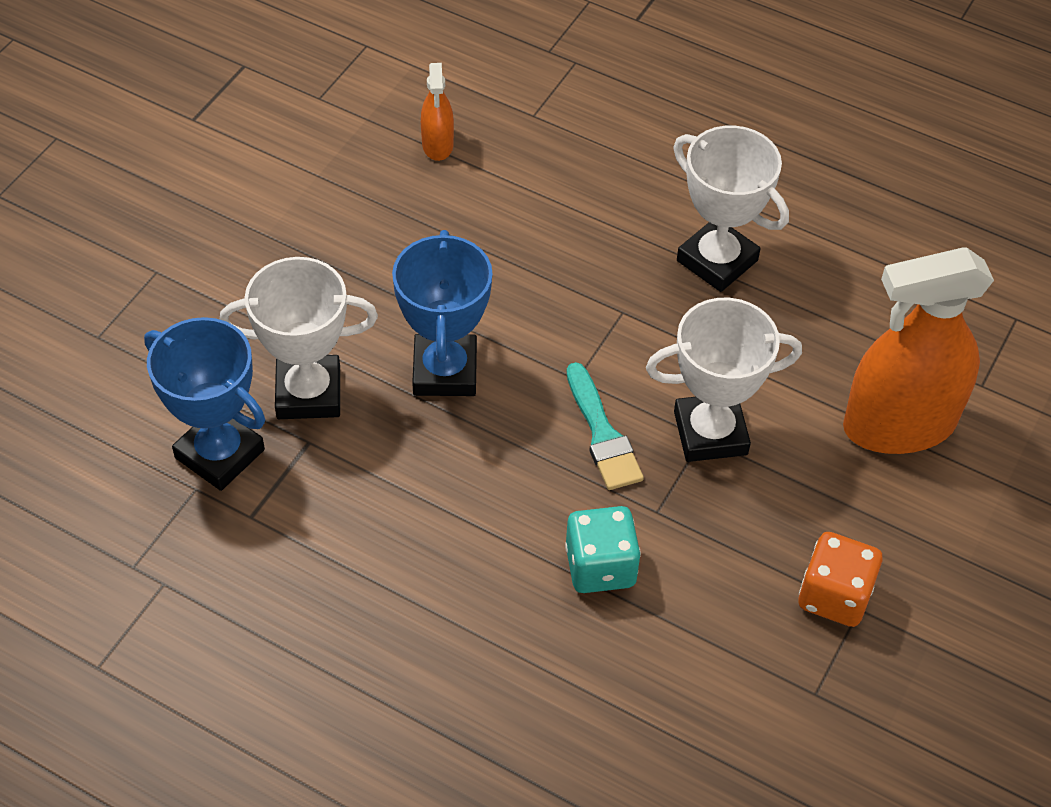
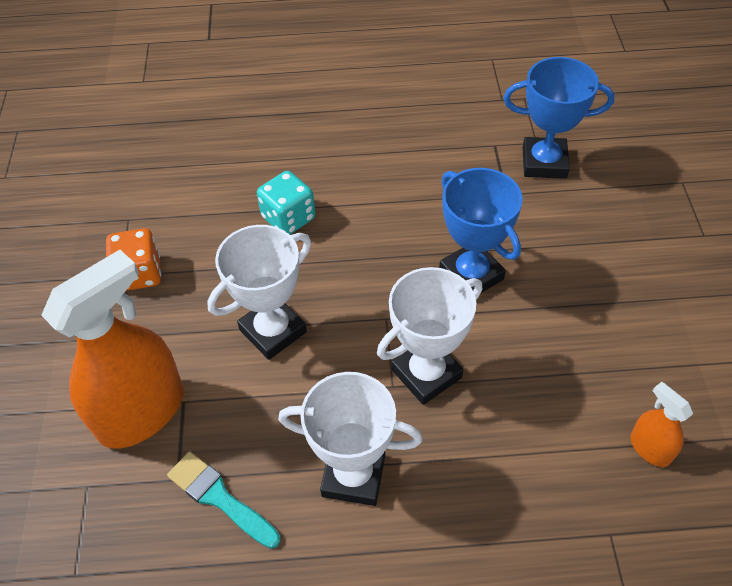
camera: 150 degrees right, 0 degrees up
(308, 393) = (534, 217): white trophy -> white trophy (426, 374)
(602, 434) = (342, 291): turquoise brush -> turquoise brush (219, 498)

